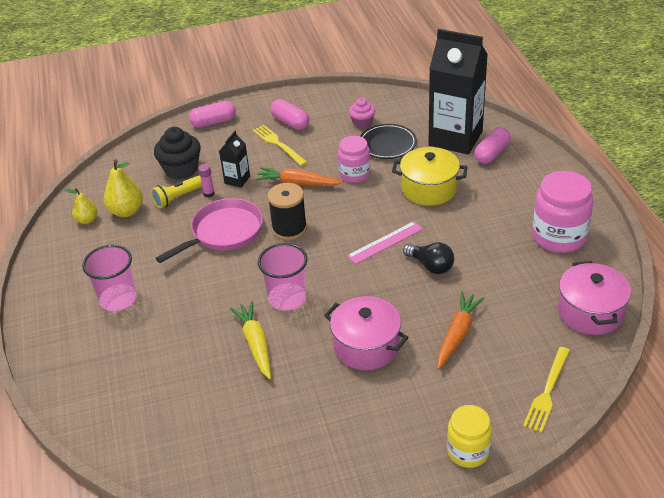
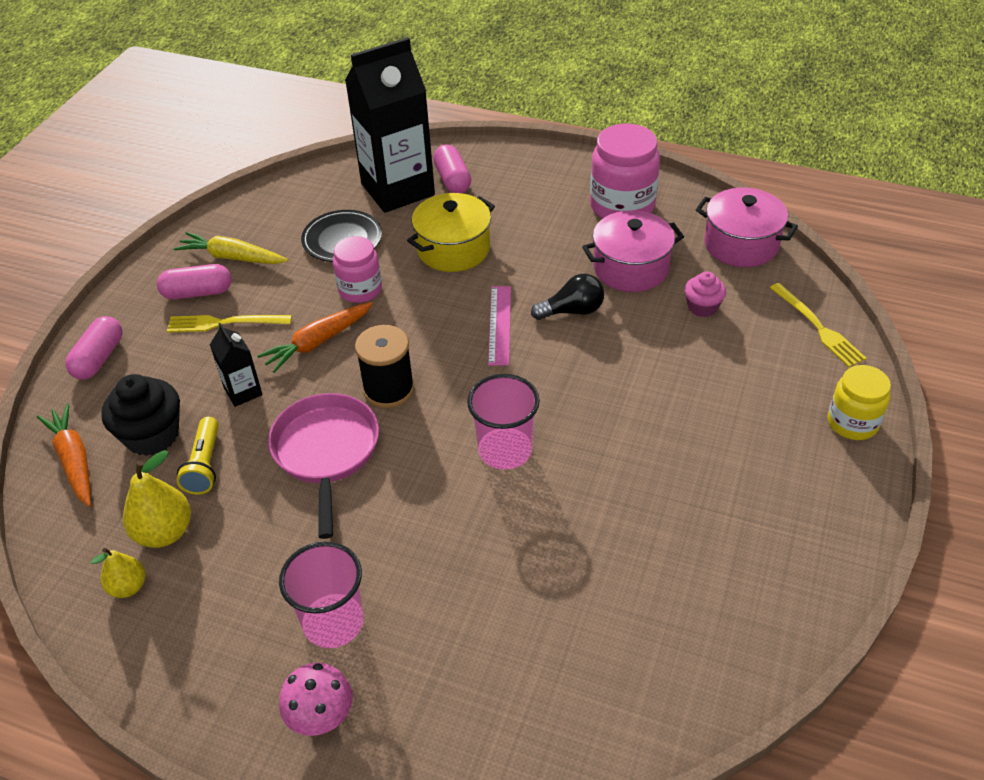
camera: 55 degrees left, 5 degrees up
(61, 327) = (321, 717): none -> pink mushroom
(209, 194) = (235, 431): pink glue stick -> none
(255, 343) = (552, 516): yellow carrot -> yellow carrot (232, 257)
(362, 123) = (280, 238): pink cupcake -> pink cupcake (702, 307)
(366, 346) = (644, 422): pink pot -> pink pot (630, 268)
(457, 334) = (689, 345): orange carrot -> orange carrot (74, 460)

